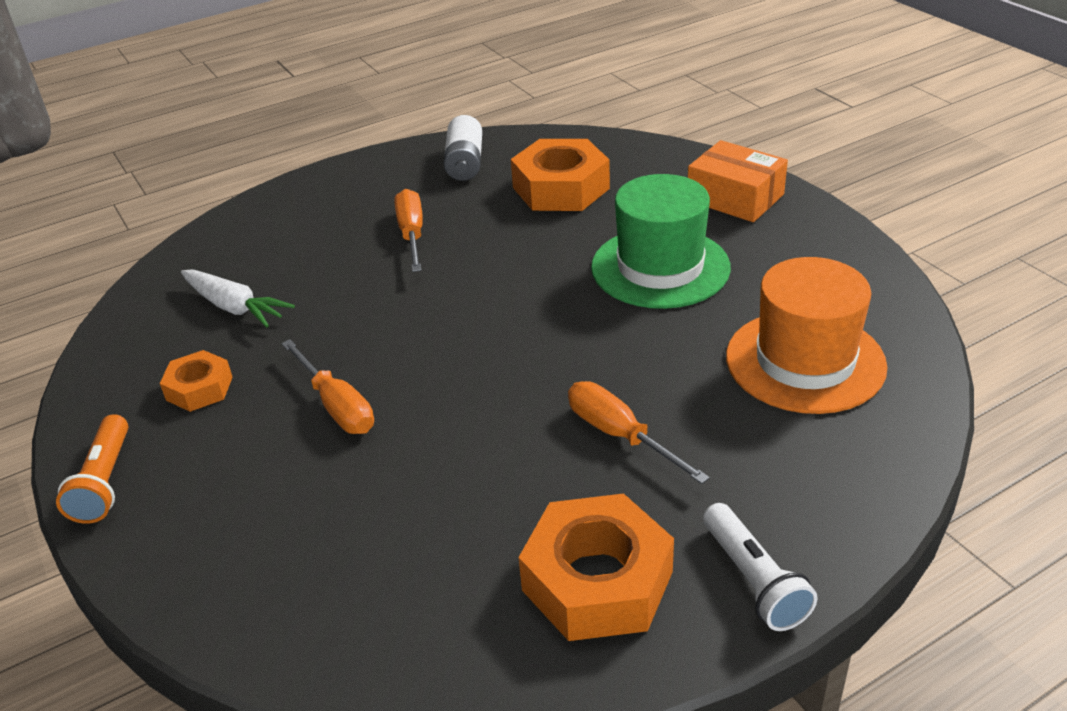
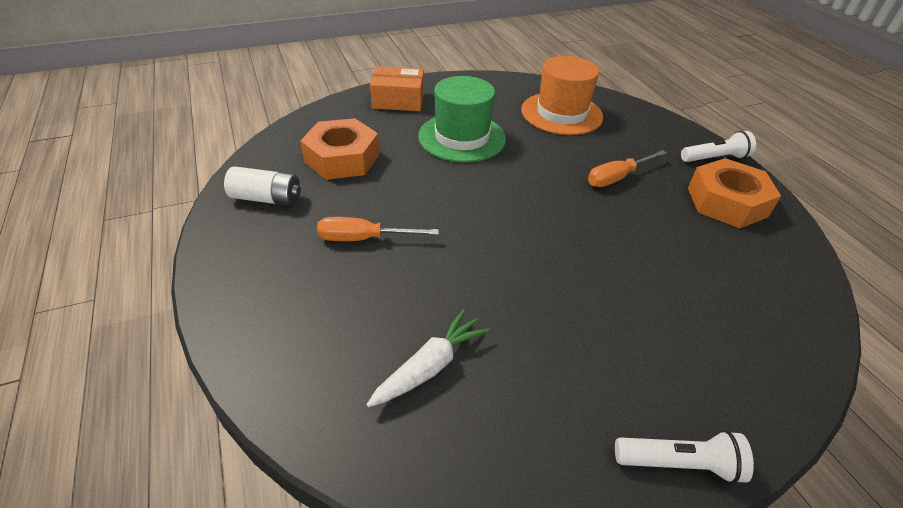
camera: 85 degrees left, 5 degrees up
(104, 482) = (679, 463): orange flashlight -> white flashlight
(199, 388) = (552, 391): orange nut -> none
(337, 405) = (583, 296): orange screwdriver -> none
(735, 197) = (398, 100): orange box -> orange box turned 45 degrees clockwise

